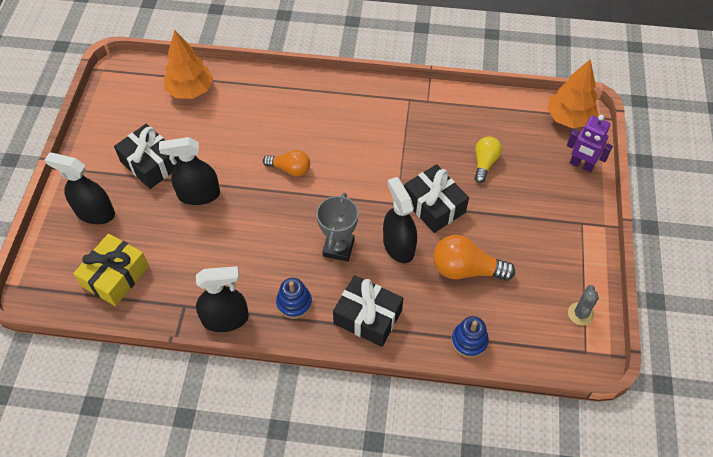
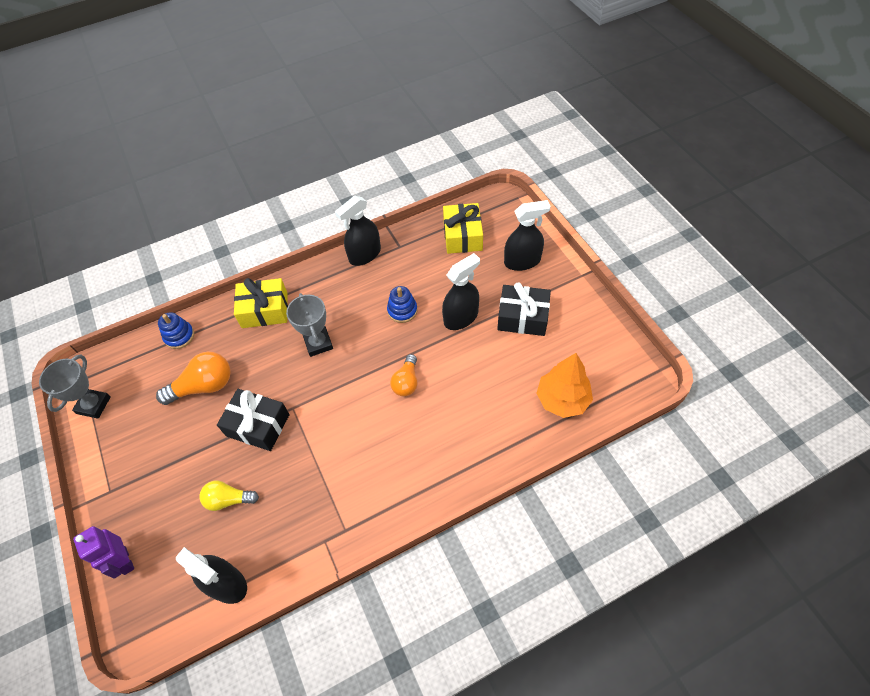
camera: 150 degrees right, 0 degrees up
(290, 169) = (406, 382): orange light bulb -> orange light bulb turned 60 degrees counterclockwise
(294, 303) = (324, 289): blue stacking toy -> blue stacking toy (402, 310)
(367, 317) = (265, 310): black gift -> yellow gift
(398, 246) = (270, 373): black spray bottle -> black spray bottle (226, 583)
(484, 163) = (228, 500): yellow light bulb -> yellow light bulb turned 105 degrees clockwise
(569, 118) = (154, 621): orange tree -> none
(580, 314) = (93, 405): grey cactus -> grey trophy
(581, 165) = (125, 561): purple robot -> purple robot turned 120 degrees counterclockwise

